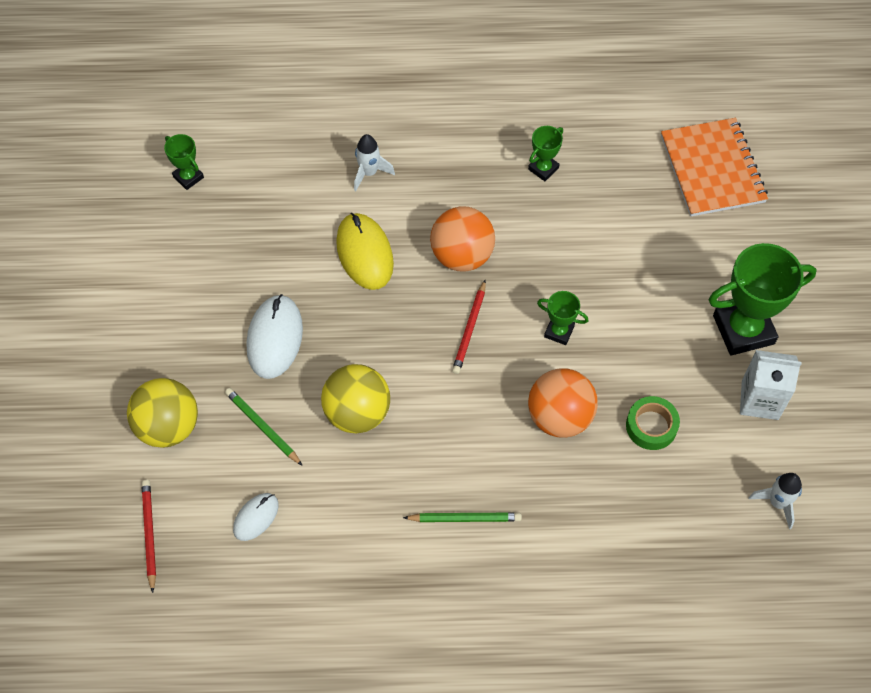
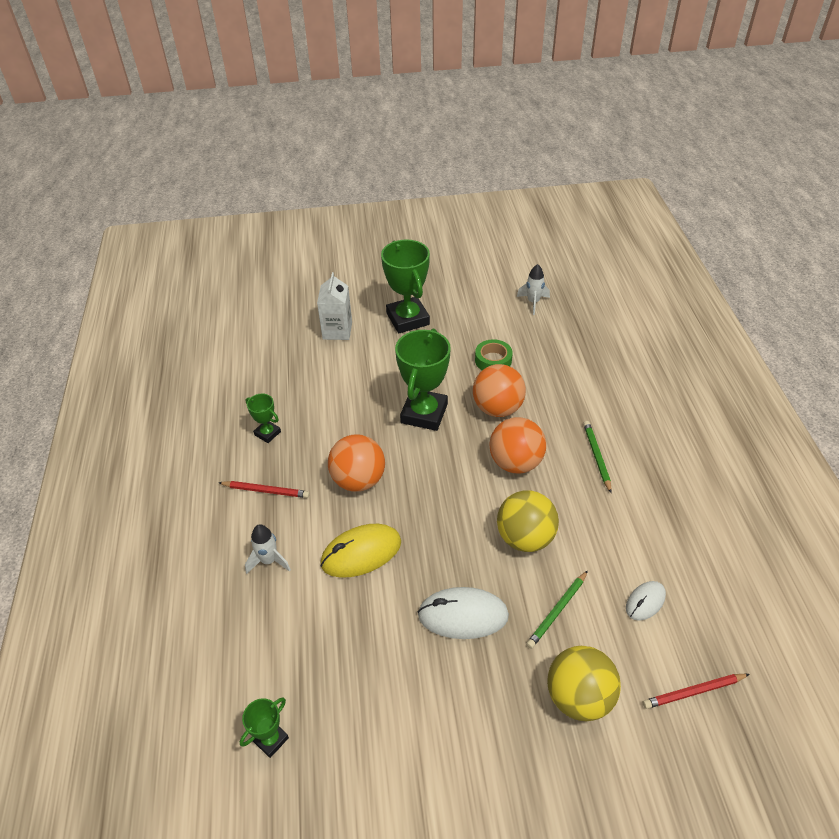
camera: 95 degrees left, 15 degrees down
(256, 517) = (645, 602): white mouse -> white mouse turned 75 degrees counterclockwise
(466, 422) = (515, 463): none -> orange ball
(469, 329) = (430, 468): red pencil -> red pencil (266, 491)
(559, 331) = (424, 413): green trophy -> green trophy, size x2.03
(712, 169) = (270, 337): orange notebook -> none
(760, 400) = (461, 311): white carton -> white carton (337, 331)

